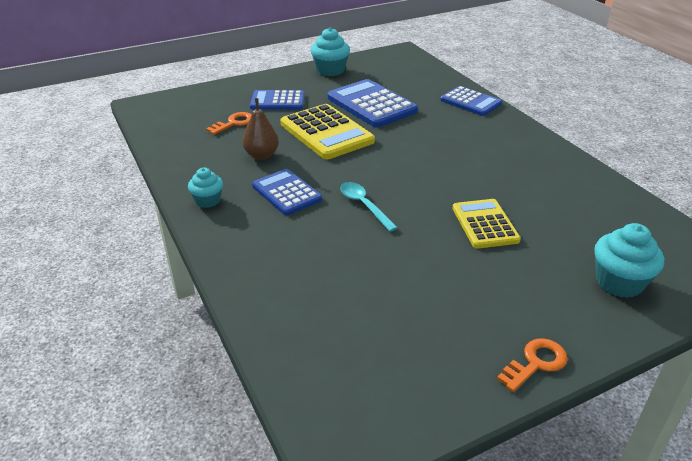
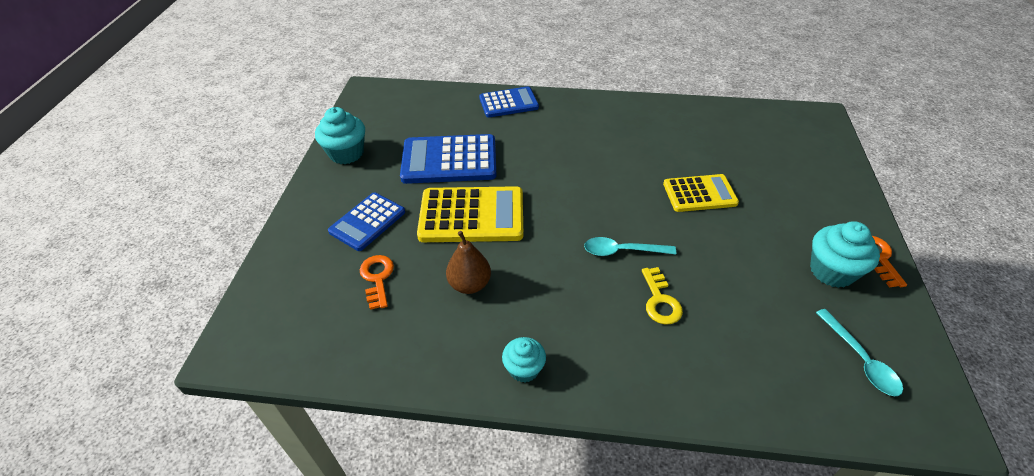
camera: 55 degrees left, 10 degrees up
(286, 193) = (559, 296): blue calculator -> none
(328, 239) = (660, 301): none -> yellow key
(371, 375) = (860, 360): none -> turquoise spoon
(485, 224) = (699, 194): yellow calculator -> yellow calculator turned 150 degrees clockwise
(619, 282) = (807, 169): turquoise cupcake -> turquoise cupcake (831, 271)

